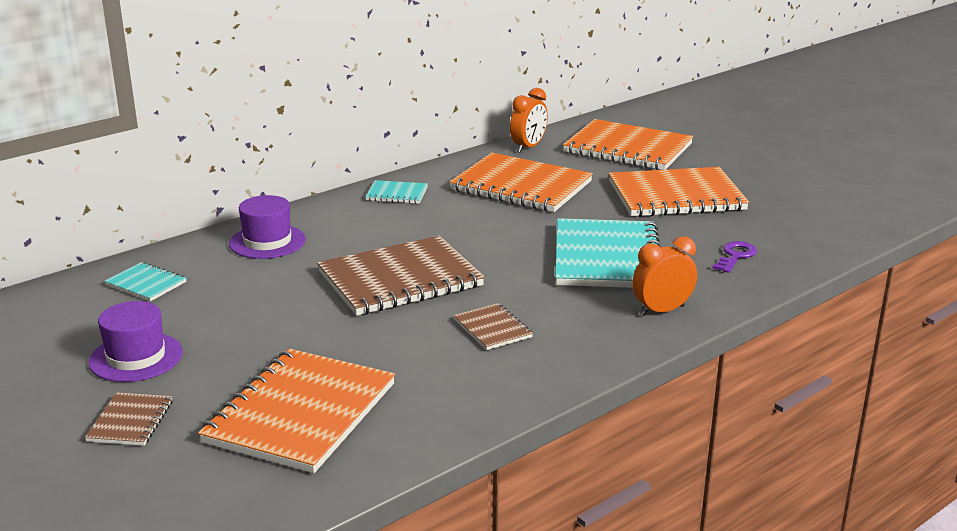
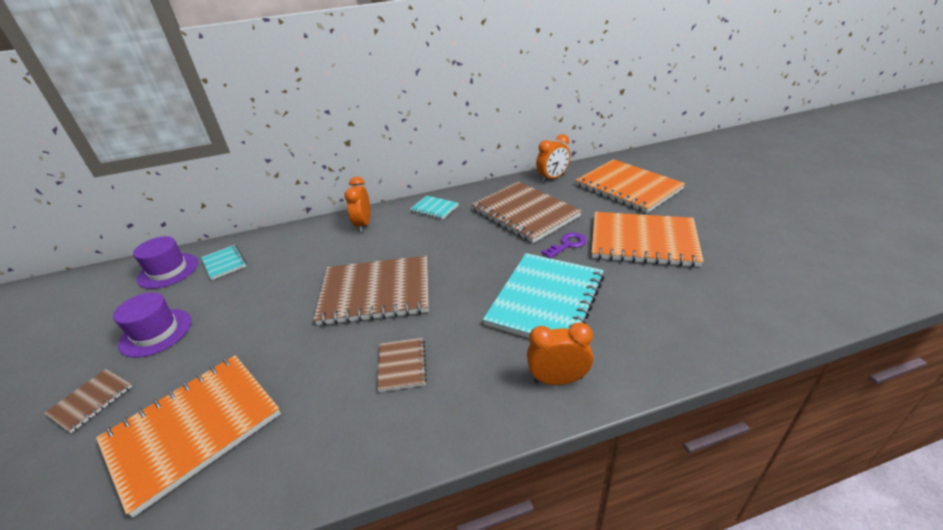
camera: 25 degrees right, 10 degrees up
(267, 242) = (322, 238): purple hat -> purple hat (168, 271)
(312, 221) = (363, 225): none -> orange clock
(521, 186) = (524, 213): orange notebook -> brown notebook
(735, 256) = (664, 322): purple key -> purple key (567, 245)

